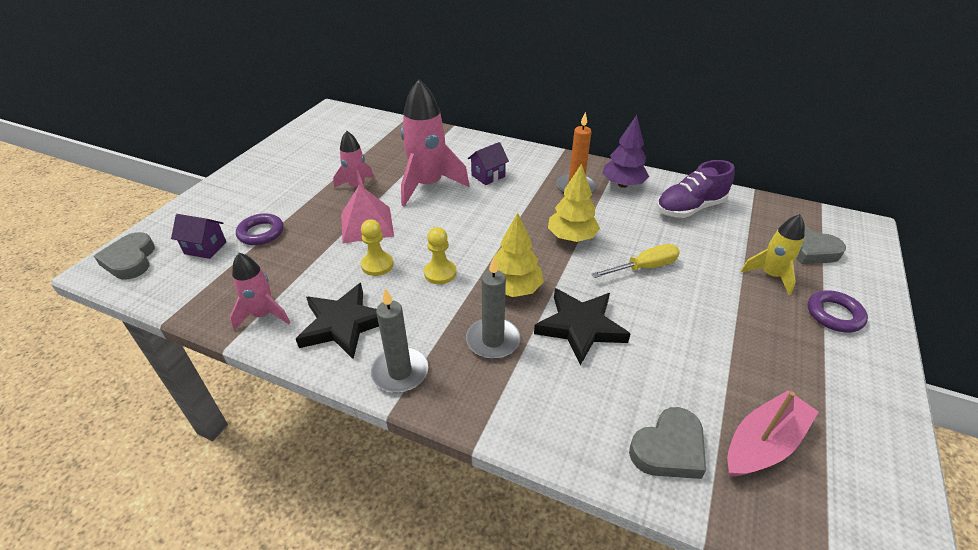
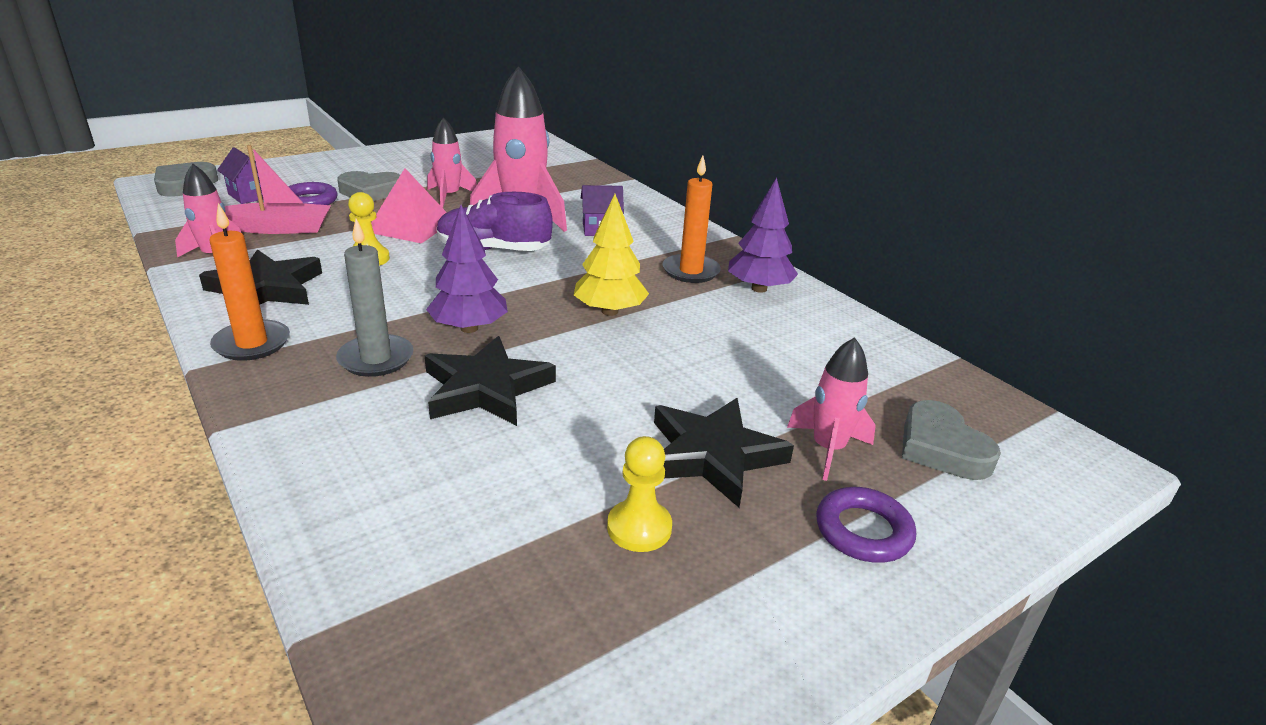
camera: 30 degrees right, 10 degrees down
(400, 372) = (252, 343): grey candle -> orange candle
(440, 273) = (416, 287): yellow pawn -> yellow pawn (639, 528)
(514, 289) = (469, 328): yellow tree -> purple tree
(644, 267) = (655, 370): yellow screwdriver -> none
(669, 448) = (400, 538): grey heart -> grey heart (370, 192)
(690, 208) = (818, 341): purple shoe -> purple shoe (493, 250)
(733, 307) = (713, 455): none -> black star
(763, 443) = (523, 598): pink boat -> pink boat (278, 228)
(770, 275) = (828, 449): yellow rocket -> pink rocket

